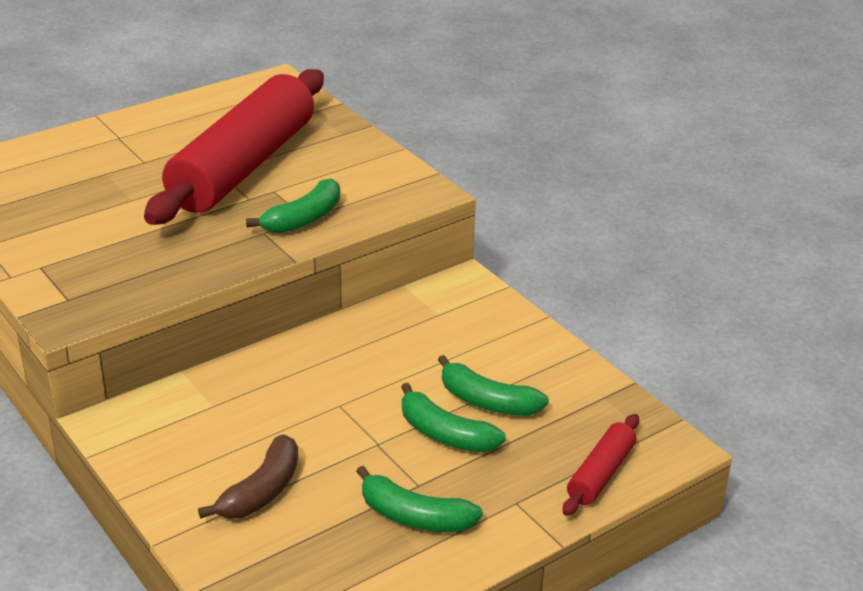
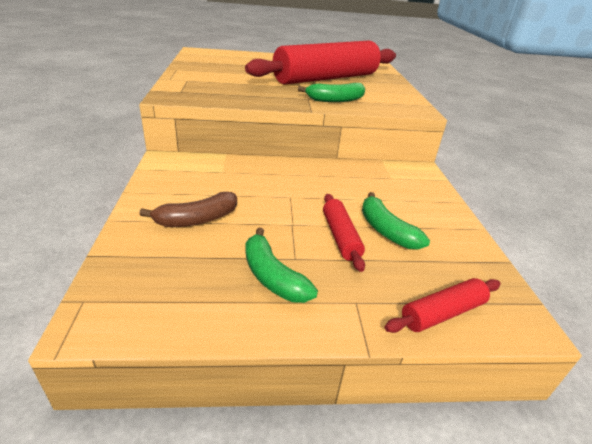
camera: 30 degrees right, 0 degrees up
(445, 434) = (341, 237): green banana -> red rolling pin

